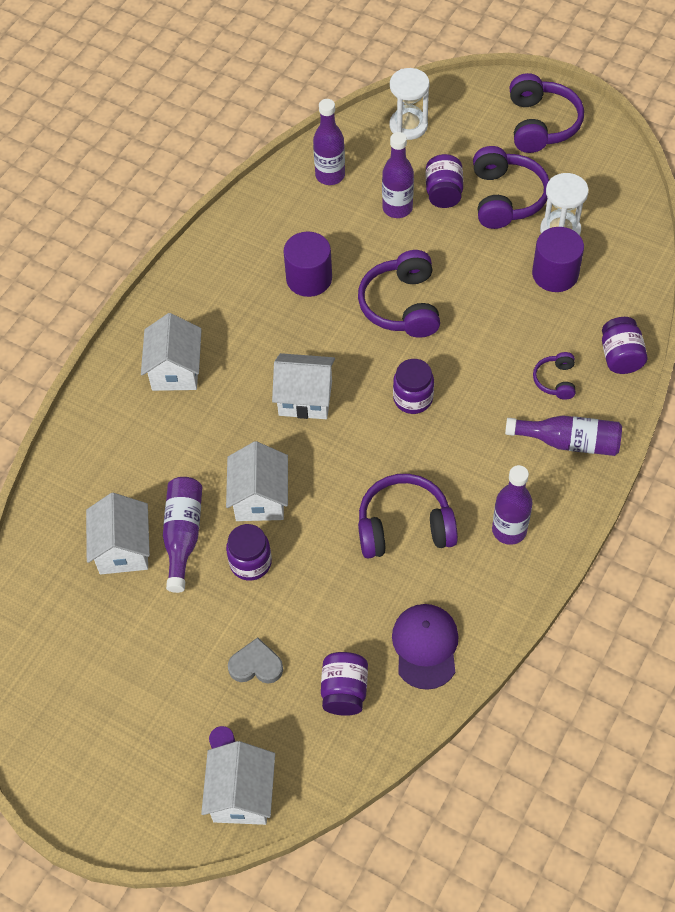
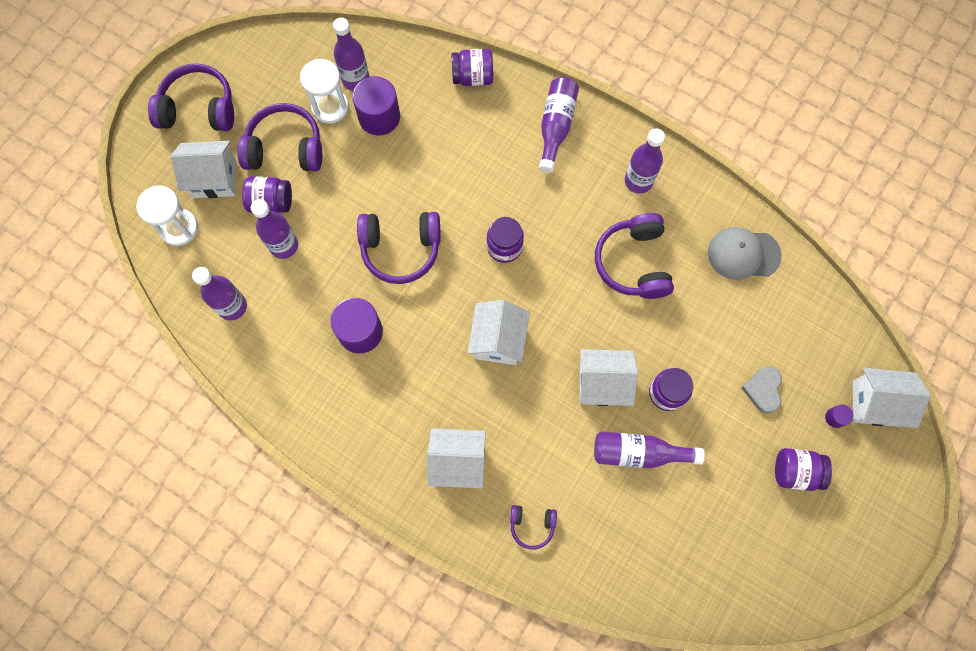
camera: 90 degrees left, 15 degrees up
(123, 549) = (652, 508): white house -> white house (214, 178)
(344, 691) = (784, 319): purple jar -> purple jar (795, 471)
(425, 646) = (743, 254): purple cap -> grey cap
(555, 380) = (493, 129): purple headphones -> purple headphones (532, 525)
(597, 249) = (356, 79): none -> purple bottle

